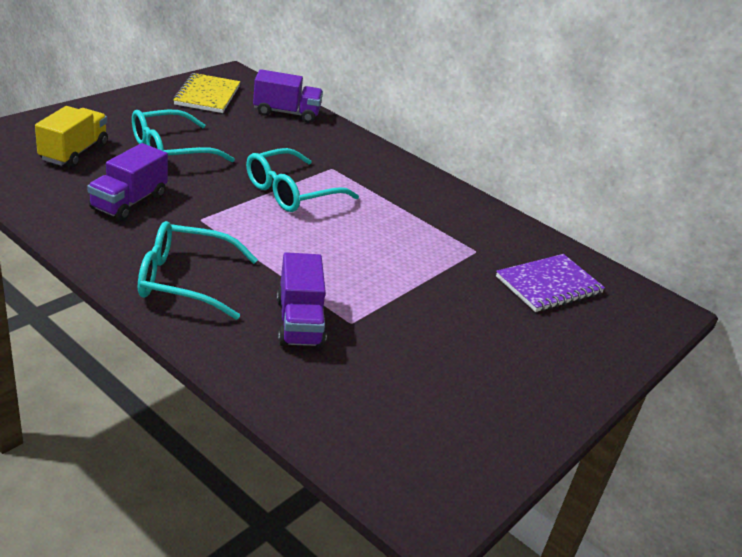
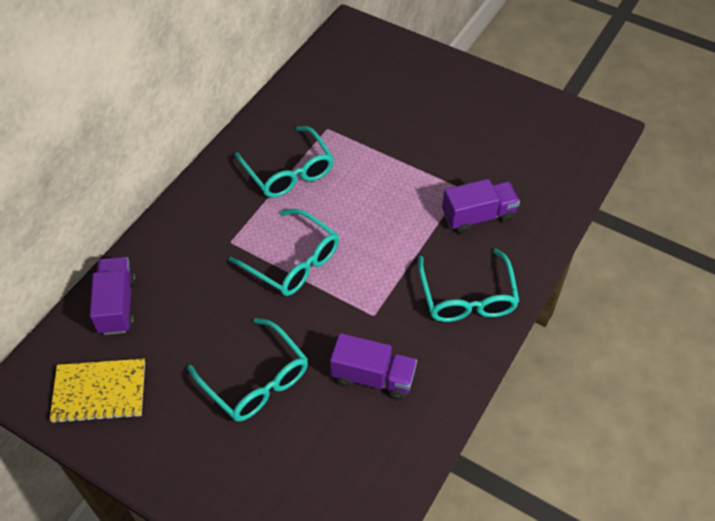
camera: 95 degrees left, 20 degrees up
(74, 152) = (301, 463): yellow truck -> none
(414, 214) = (288, 171): none -> turquoise glasses
(549, 285) = (354, 86): purple notebook -> none

